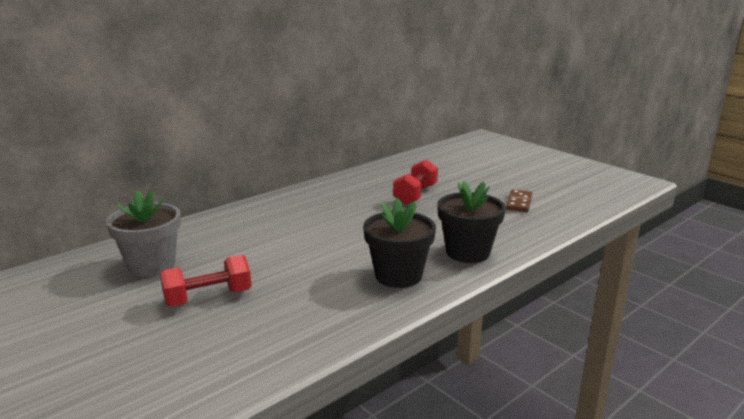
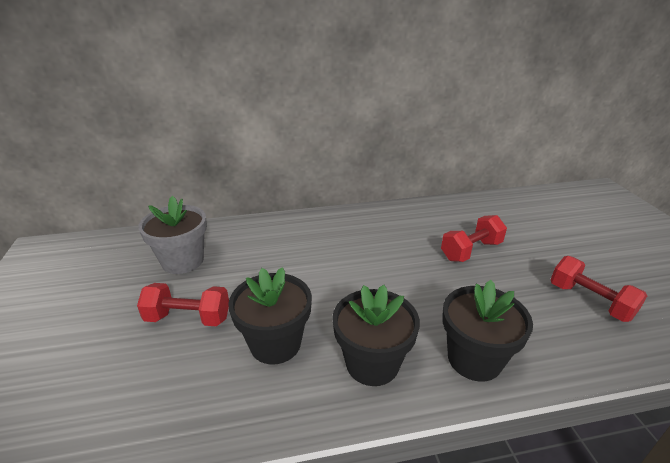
camera: 30 degrees right, 10 degrees up
(309, 288) = (275, 343): none -> black flower pot
(519, 203) = (590, 301): brown domino -> red dumbbell

